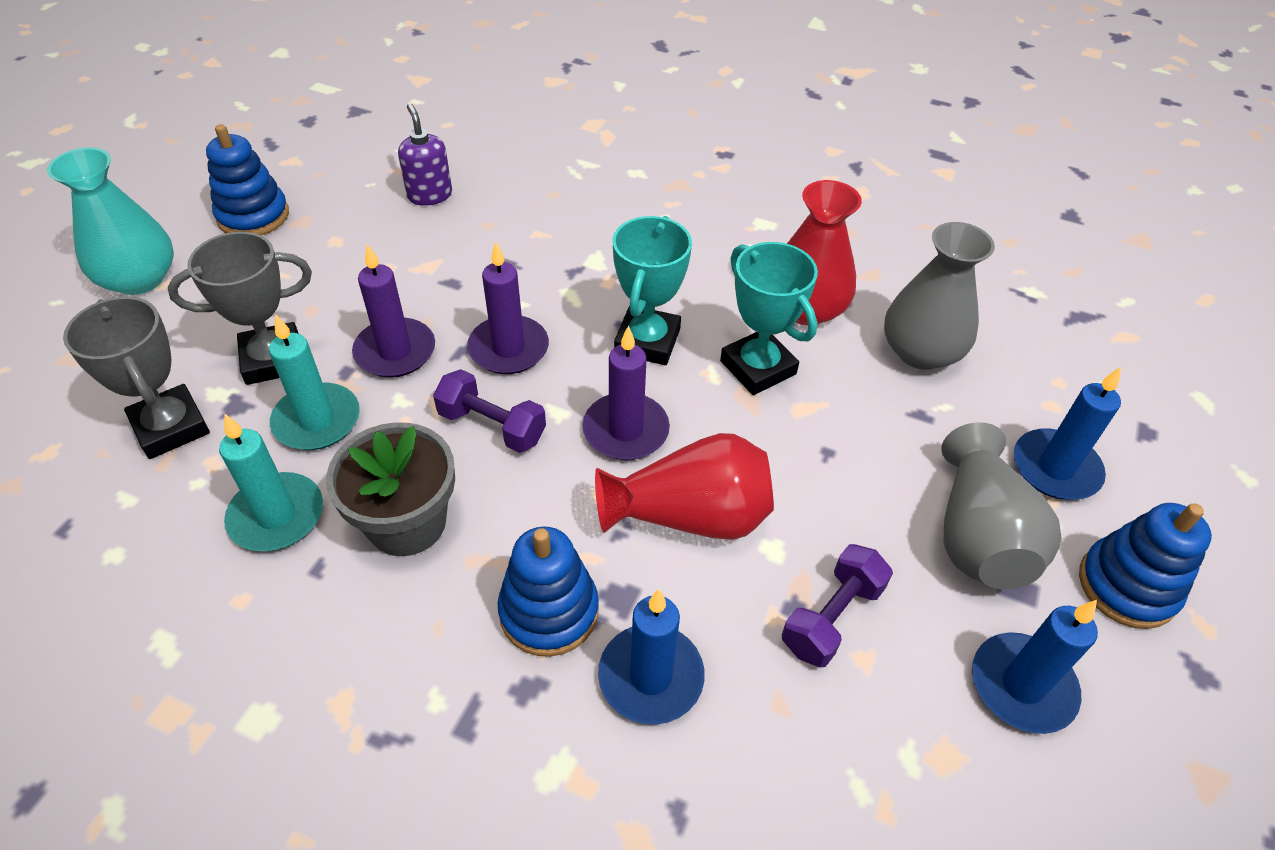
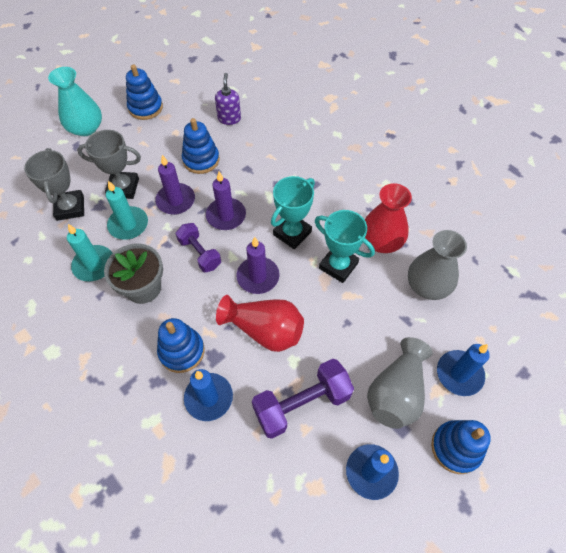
camera: 25 degrees right, 10 degrees up
(410, 272) = (201, 160): none -> blue stacking toy
(758, 367) = (338, 265): turquoise trophy -> turquoise trophy turned 45 degrees counterclockwise
(831, 617) = (302, 404): purple dumbbell -> purple dumbbell, size x1.56

